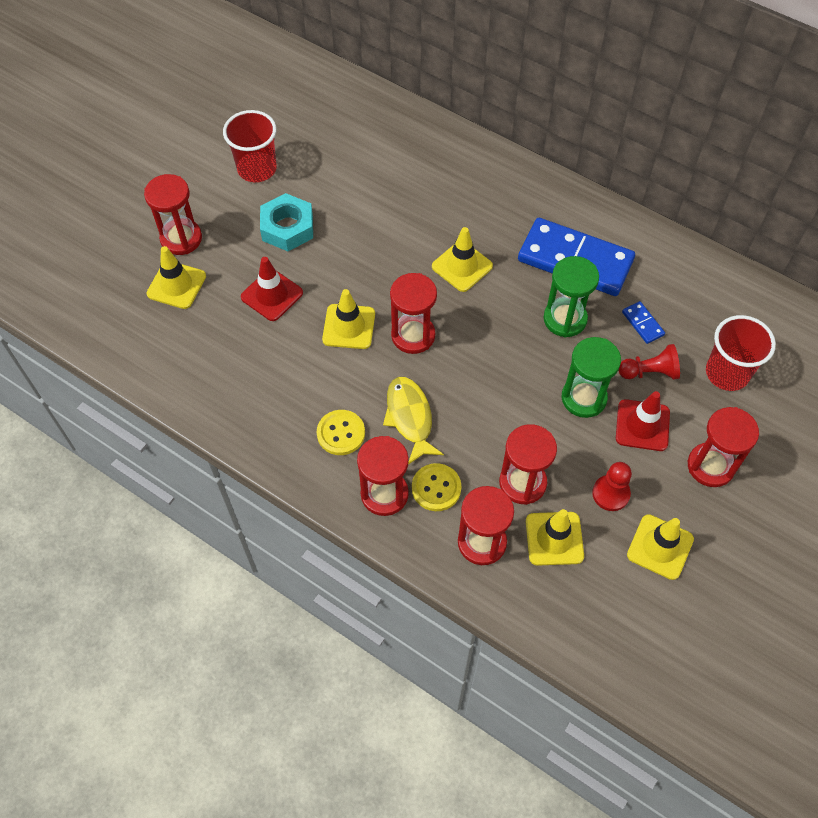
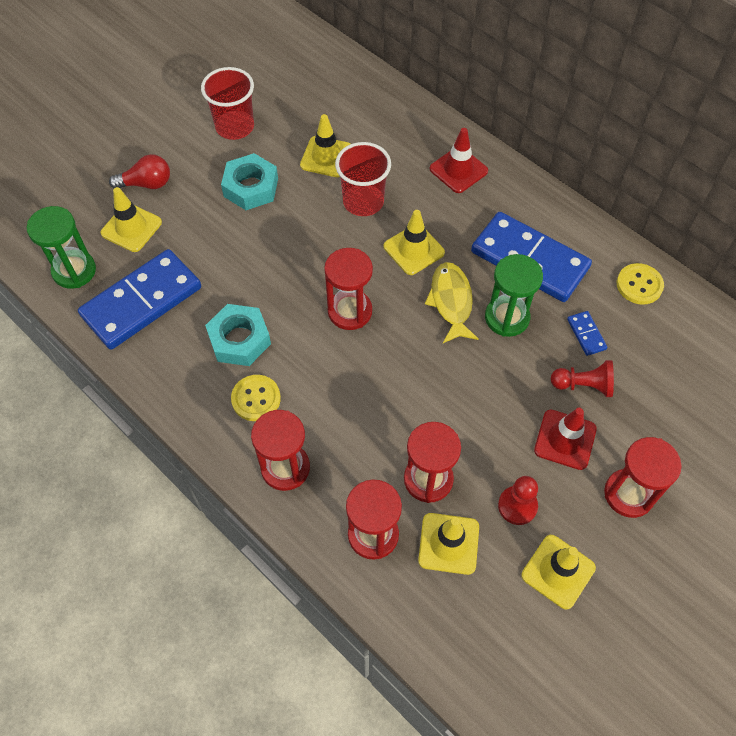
camera: 10 degrees right, 0 degrees up
(181, 238) = (147, 184): red hourglass -> red light bulb
(205, 357) = (142, 302): none -> blue domino
(272, 295) = (220, 251): red traffic cone -> red traffic cone (458, 170)
(311, 379) = (239, 339): none -> turquoise nut
(349, 327) = (288, 293): yellow traffic cone -> yellow traffic cone (326, 157)
(410, 417) = (328, 394): yellow fish -> yellow fish (451, 301)
(436, 488) = (339, 470): yellow button -> yellow button (639, 285)
(584, 398) = (509, 401): green hourglass -> green hourglass (74, 271)
(727, 373) = (665, 399): red cup -> red cup (363, 201)

